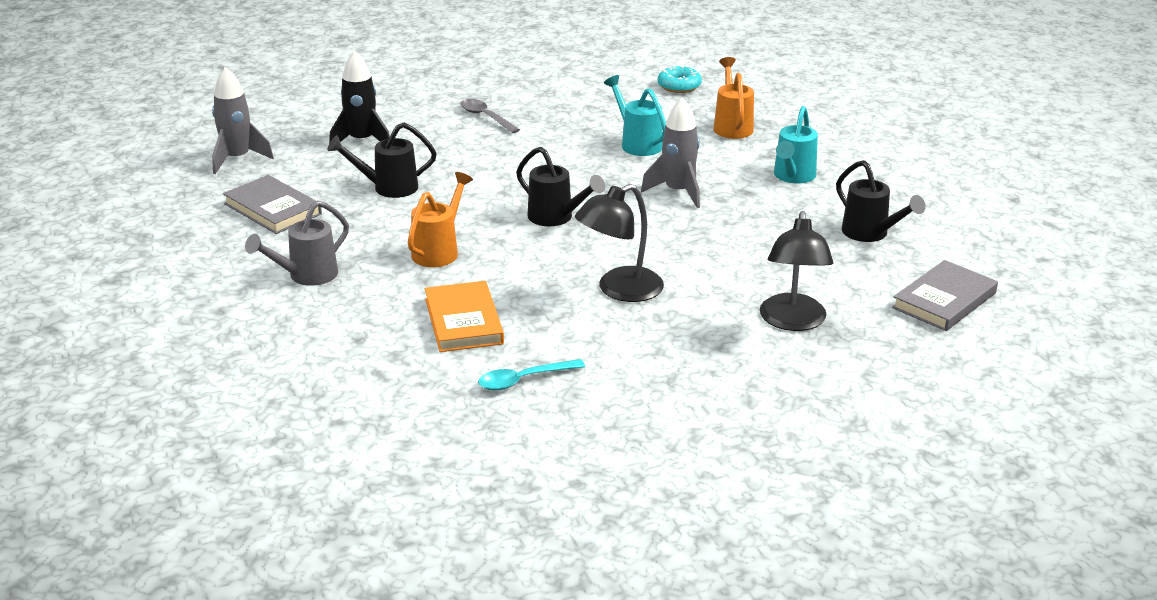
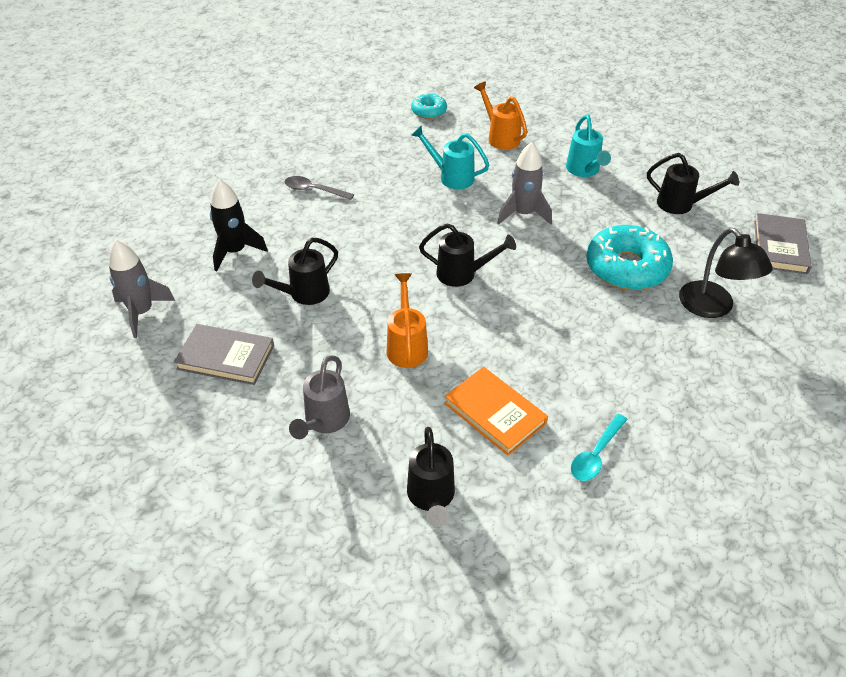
camera: 30 degrees left, 15 degrees up
(338, 354) = (431, 498): none -> black watering can
(619, 290) = (575, 328): black lamp -> none
(737, 263) = (626, 267): none -> turquoise donut

